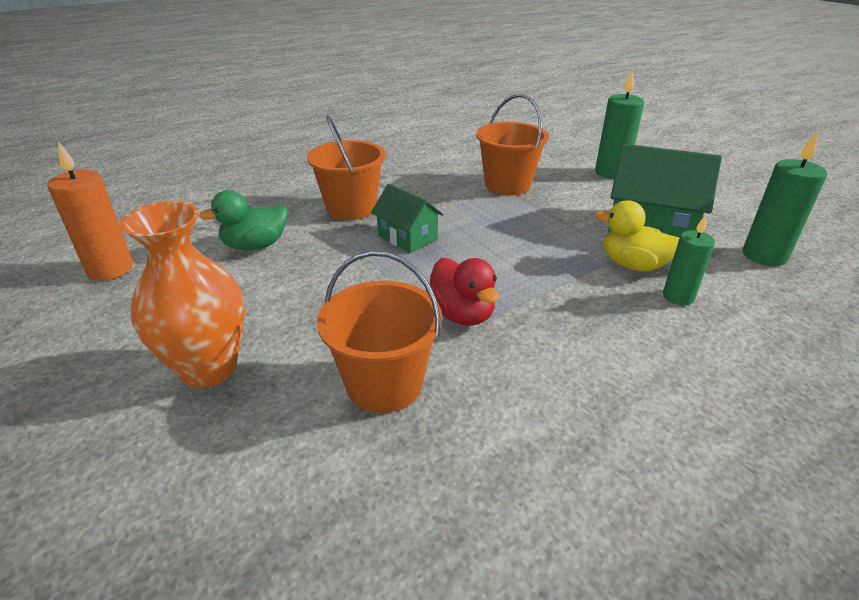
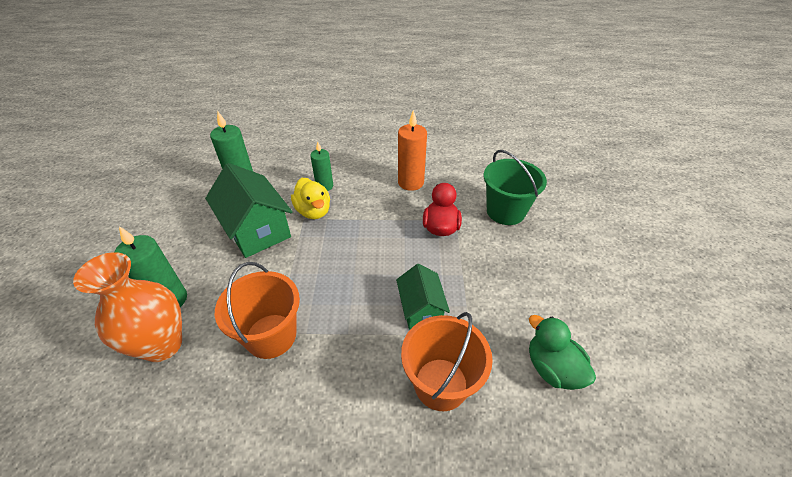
camera: 145 degrees left, 10 degrees up
(110, 269) = (692, 404): orange candle -> orange candle (410, 182)
(208, 368) = (595, 259): orange vase -> orange vase (162, 345)
(255, 246) = (552, 368): green duck -> green duck turned 135 degrees counterclockwise
(384, 384) = (505, 211): orange bucket -> green bucket

